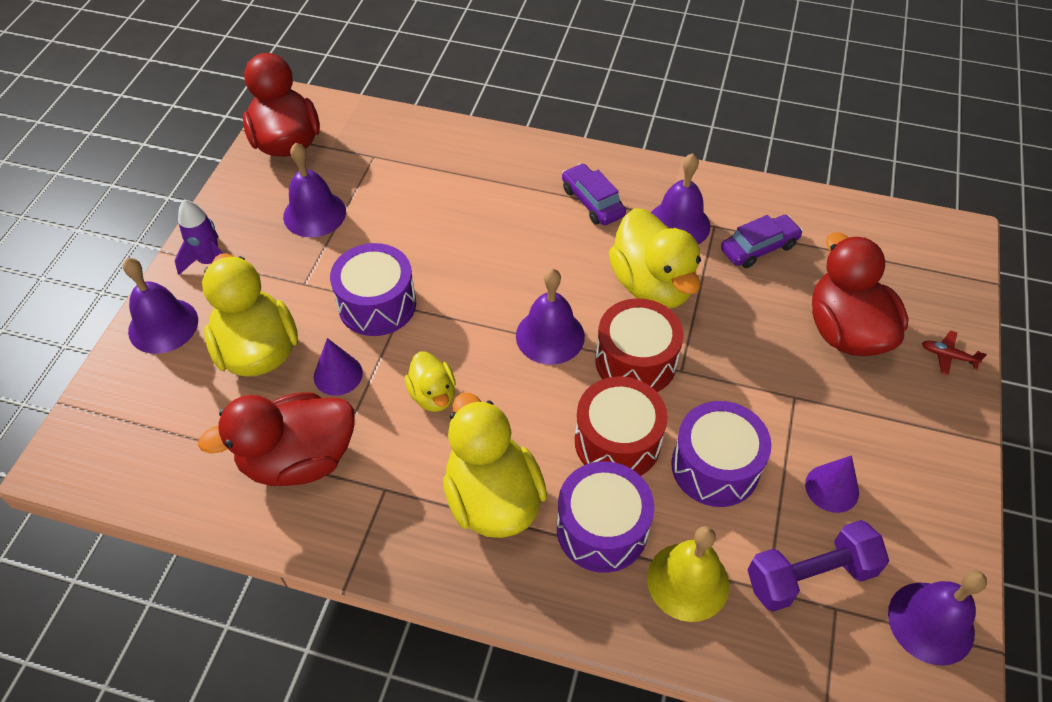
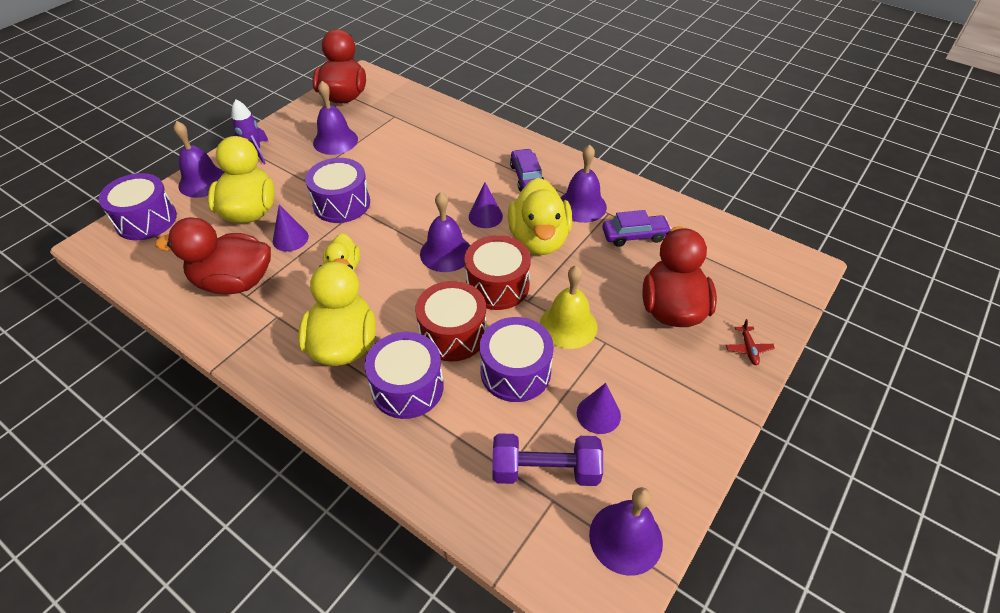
camera: 20 degrees right, 5 degrees down
(116, 406) = (146, 220): none -> purple drum
(571, 271) = (485, 216): none -> purple cone
(688, 581) = (449, 443): yellow bell -> yellow bell (568, 325)
(948, 356) = (748, 349): red plane -> red plane turned 135 degrees counterclockwise

